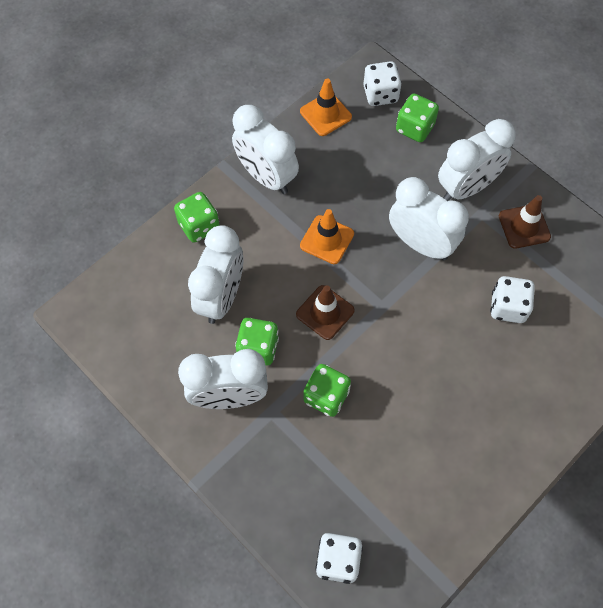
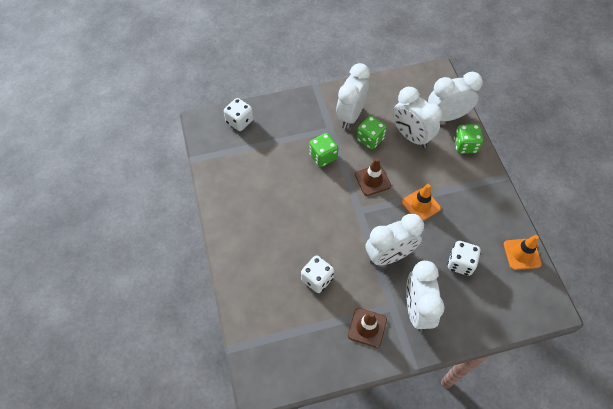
camera: 120 degrees right, 5 degrees down
(266, 177) = (485, 195): white clock -> white clock (447, 116)
(380, 94) = (525, 299): white dice -> white dice (460, 263)
(414, 128) = (484, 305): green dice -> none

